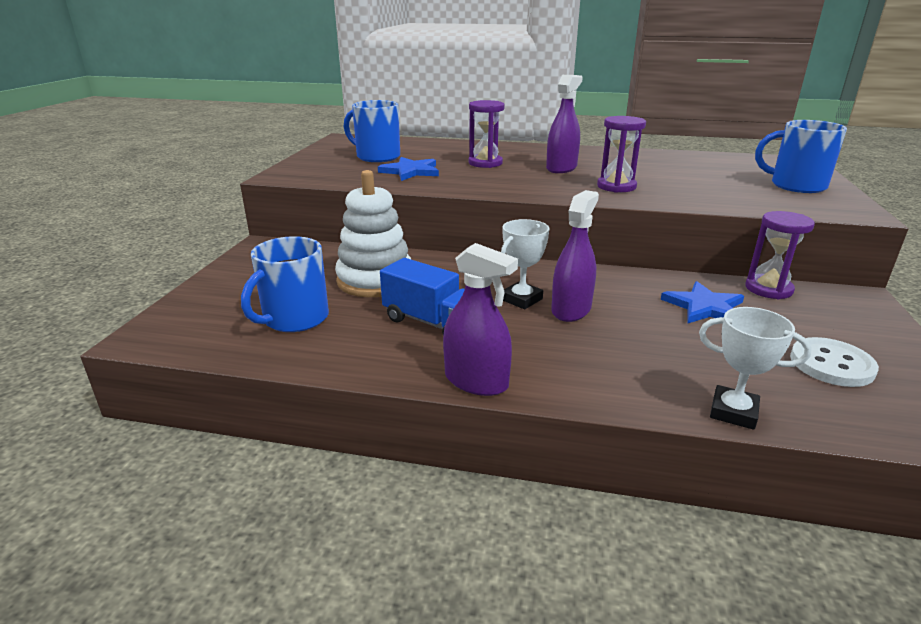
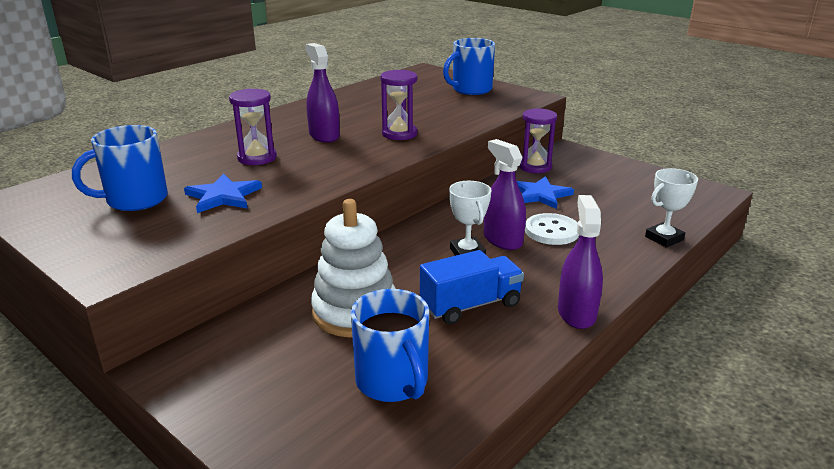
camera: 60 degrees left, 0 degrees up
(476, 381) = (576, 313): purple spray bottle -> purple spray bottle turned 60 degrees counterclockwise
(831, 364) = (633, 191): white button -> white button (551, 231)

